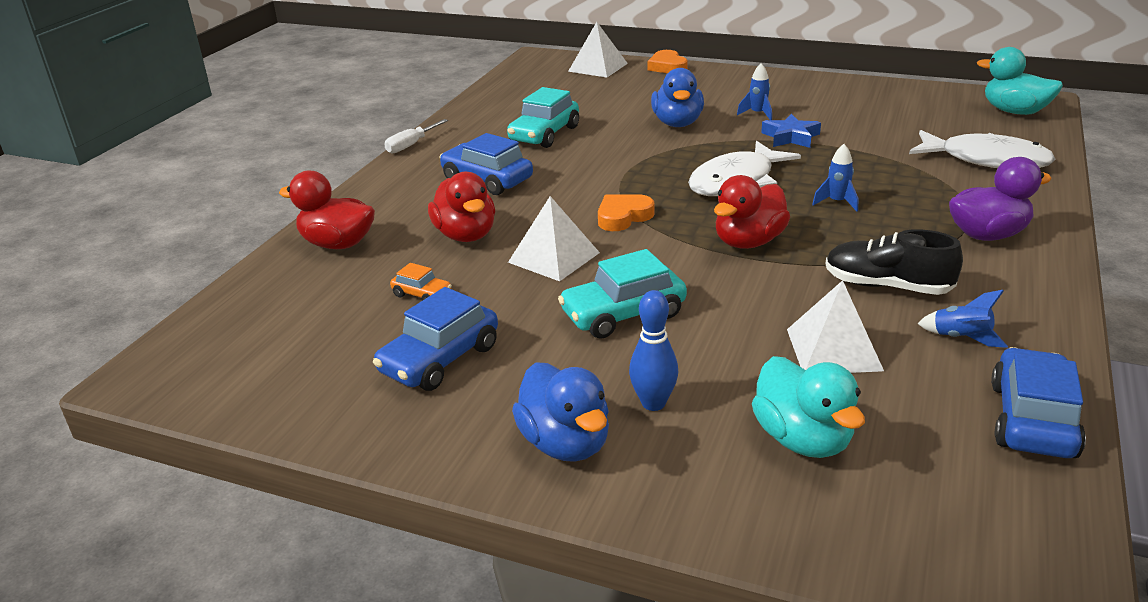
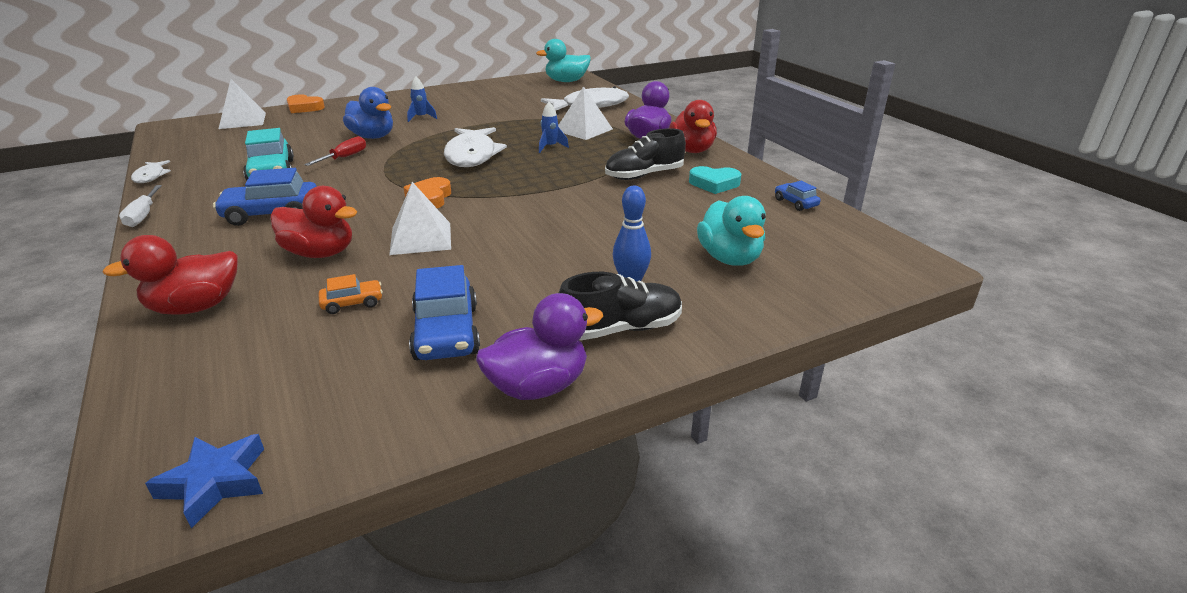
camera: 50 degrees left, 0 degrees up
(425, 449) = (538, 386): none -> purple duck
(461, 107) = (151, 176): none -> white fish
(565, 443) = (621, 329): blue duck -> black shoe
(619, 140) = (344, 157): none -> red screwdriver
(623, 314) = (529, 248): turquoise car -> none
(748, 242) = (536, 182): red duck -> red duck (692, 150)
(790, 137) = (465, 124): blue star -> blue star (215, 483)
(803, 439) = (729, 258): turquoise duck -> turquoise duck turned 60 degrees clockwise
(833, 349) = (671, 213): white pyramid -> white pyramid (584, 130)
(961, 338) = (714, 184): blue rocket -> turquoise heart
(1032, 419) = (795, 203): blue car -> blue car, size x0.52

